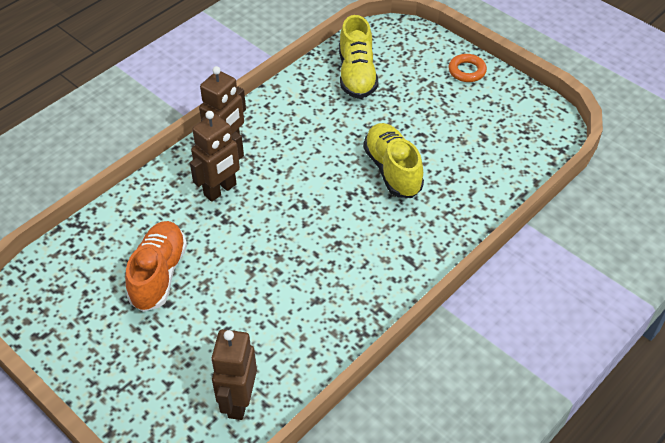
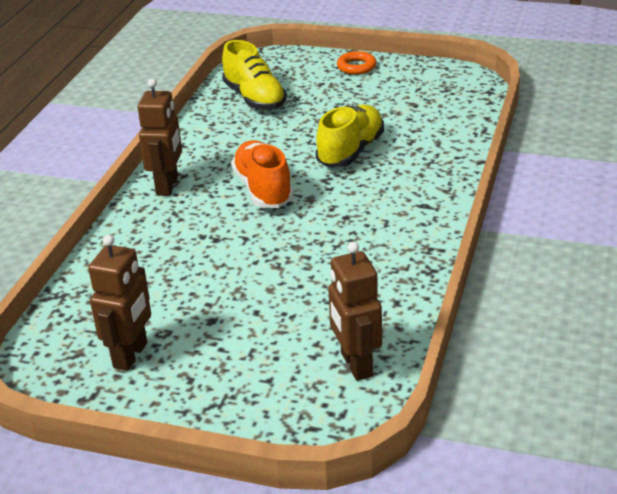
camera: 25 degrees left, 15 degrees down
(159, 274) = (182, 302): orange shoe -> orange shoe (263, 189)
(220, 190) = (191, 219): brown robot -> brown robot (131, 355)
(392, 170) = (351, 151): yellow shoe -> yellow shoe turned 75 degrees clockwise

